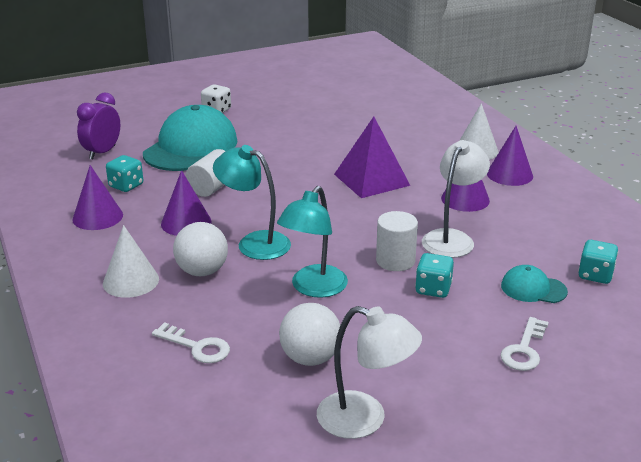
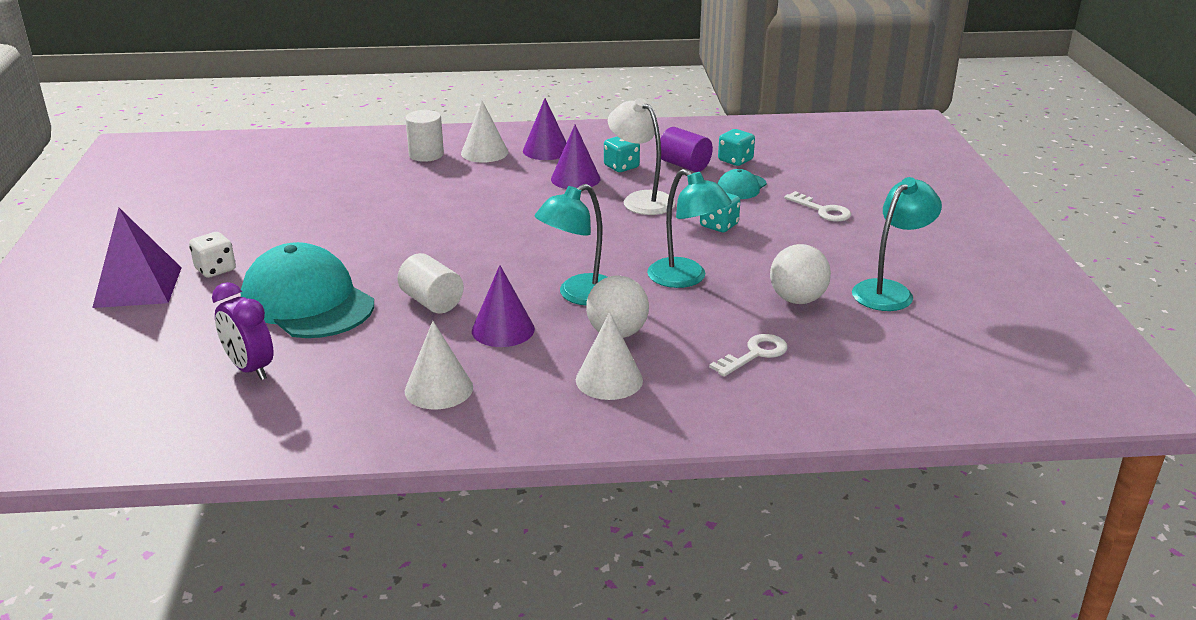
camera: 70 degrees left, 0 degrees up
(97, 217) = (439, 389): purple cone -> white cone
(126, 186) = (371, 360): turquoise dice -> turquoise dice (621, 167)
(365, 419) = (889, 291): white lamp -> turquoise lamp
(371, 179) = (497, 212): purple pyramid -> purple pyramid (138, 287)
(395, 261) = (662, 232): white cylinder -> white cylinder (426, 155)
(551, 248) = (684, 165): none -> purple cylinder

